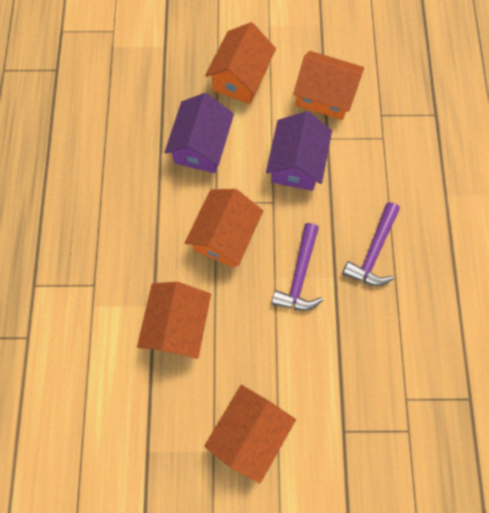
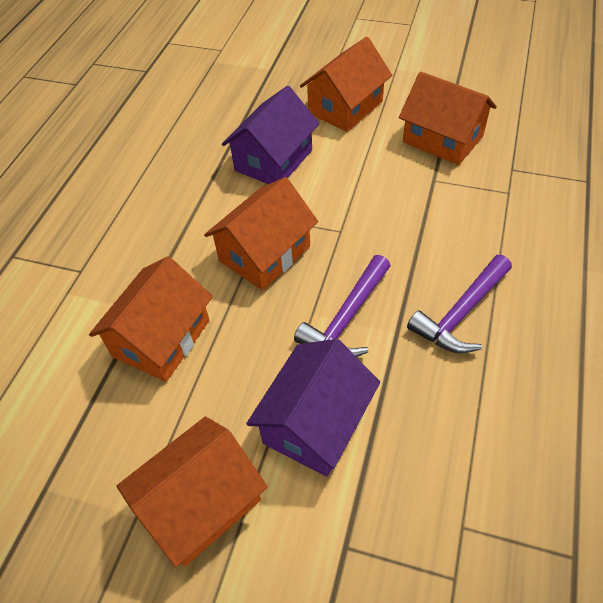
camera: 20 degrees right, 20 degrees down
(296, 163) = (384, 197): purple house -> purple house (315, 423)

